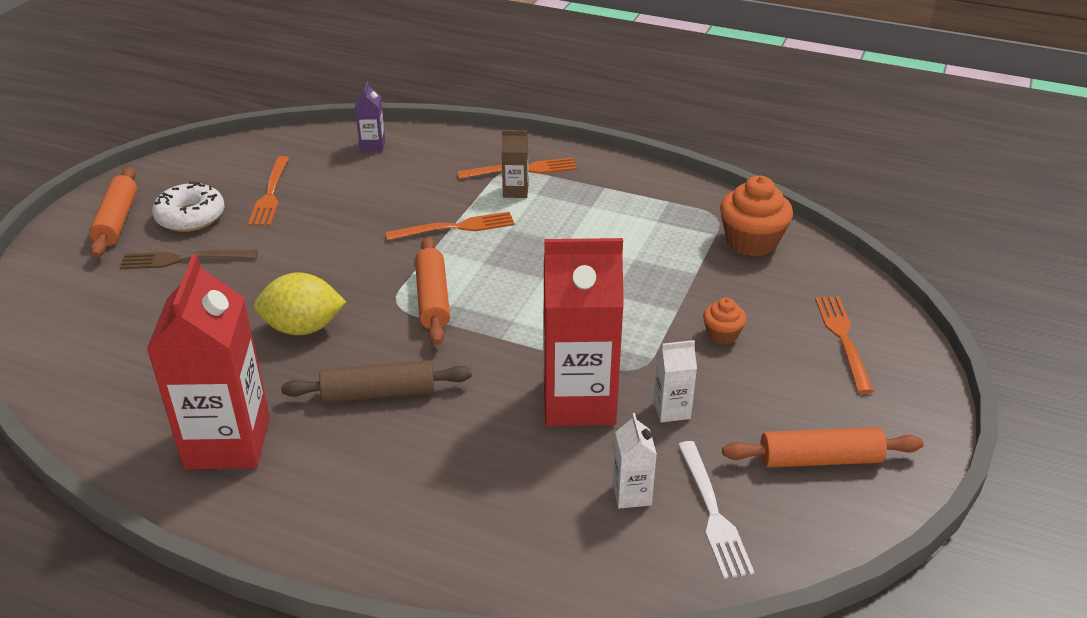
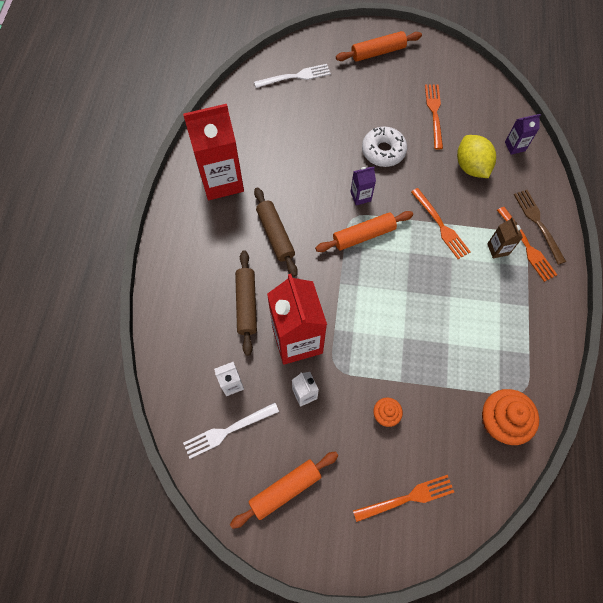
camera: 75 degrees right, 30 degrees up
(82, 313) = (295, 76): none -> white fork
(183, 259) = (355, 98): brown fork -> brown fork (538, 223)
(190, 217) = (395, 84): white donut -> white donut (383, 151)
(270, 194) = (434, 113): orange fork -> orange fork turned 105 degrees clockwise
(303, 328) = (316, 179): yellow lemon -> yellow lemon (471, 167)
(364, 289) = (360, 196): none -> purple carton
(492, 451) = (246, 304): none -> brown rolling pin
(820, 459) = (285, 489): orange rolling pin -> orange rolling pin turned 75 degrees clockwise

